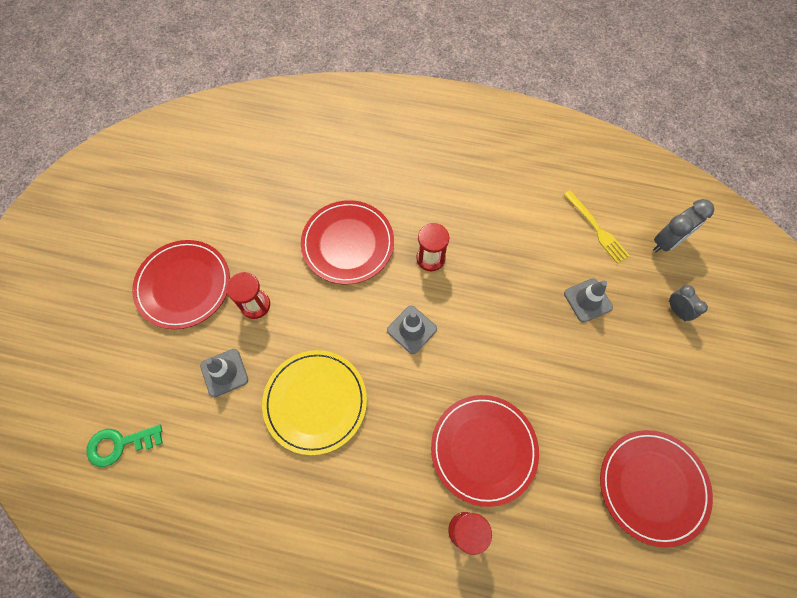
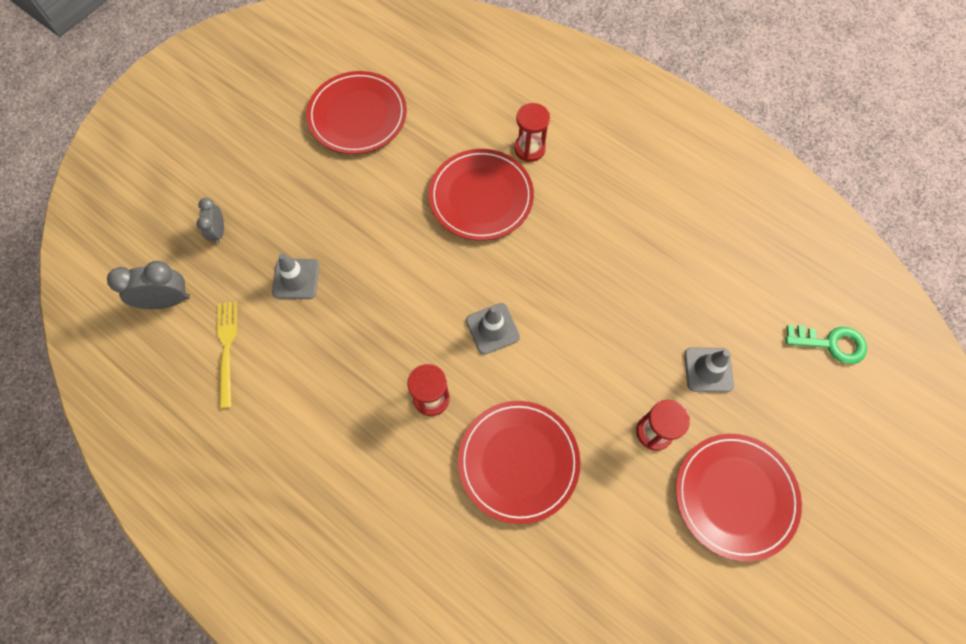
camera: 155 degrees left, 0 degrees up
(315, 402) = (621, 301): yellow plate -> none

